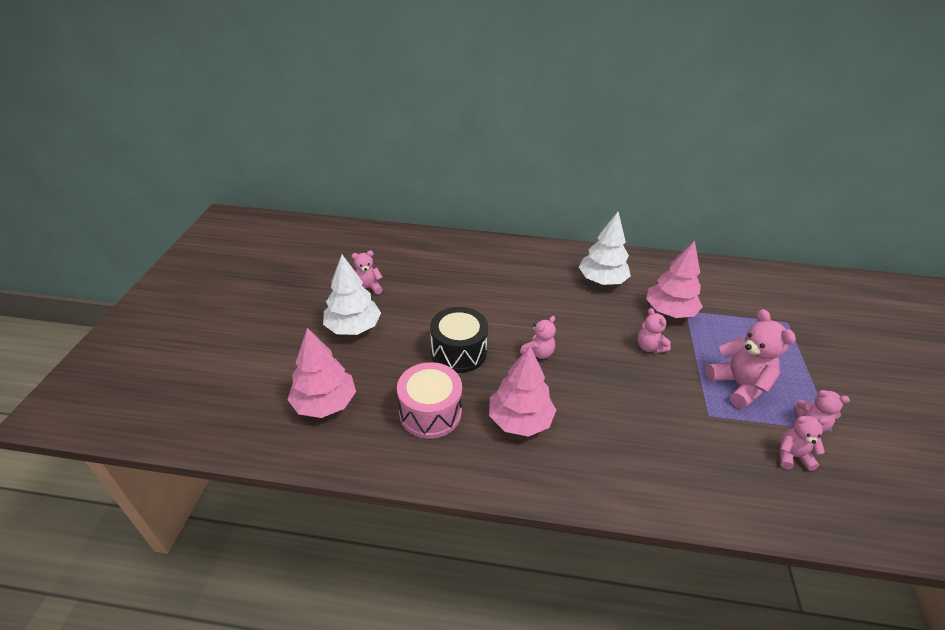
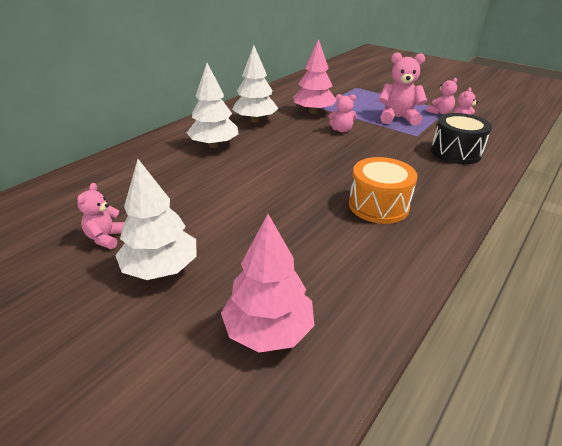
camera: 60 degrees left, 5 degrees down
(430, 412) = (338, 251): pink drum -> none
(458, 352) = (271, 209): black drum -> black drum (455, 152)
(520, 420) = (378, 205): pink tree -> orange drum
(528, 278) = (214, 145): none -> white tree
(538, 353) = (309, 172): pink teddy bear -> none

